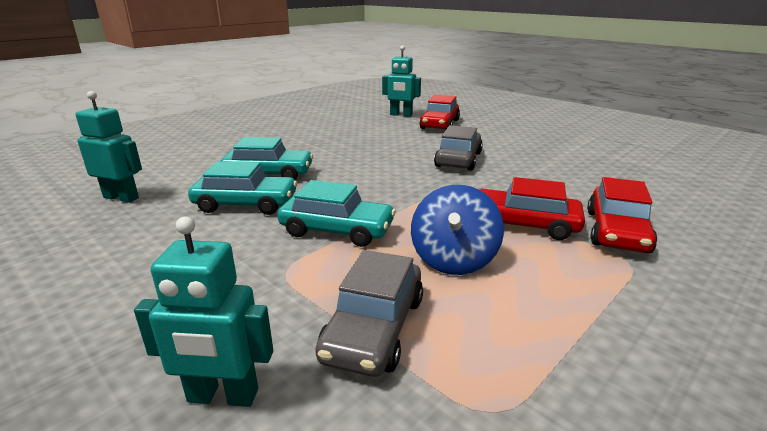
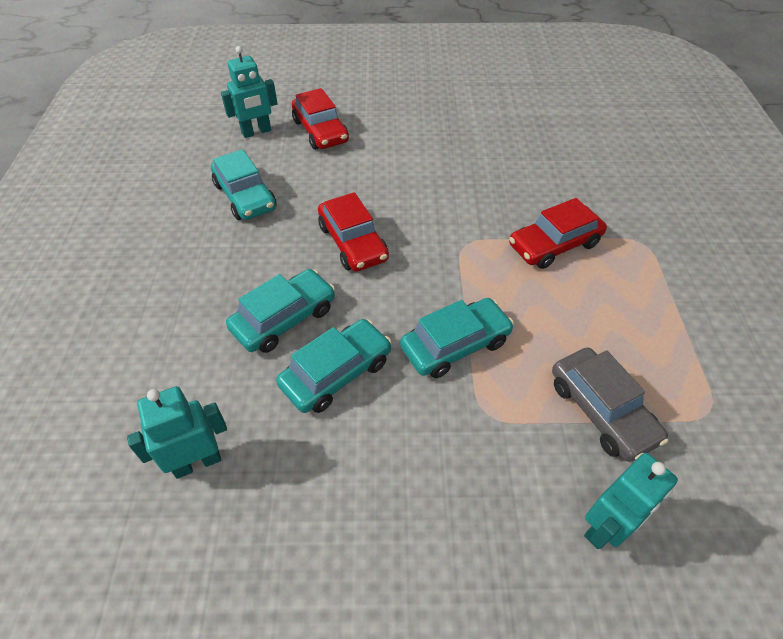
camera: 45 degrees left, 25 degrees up
(346, 131) = (245, 196): none -> turquoise car
(453, 260) = (563, 315): blue spinning top -> none
(458, 159) = (413, 185): grey car -> none
(616, 231) = (607, 214): red car -> red car (353, 242)

